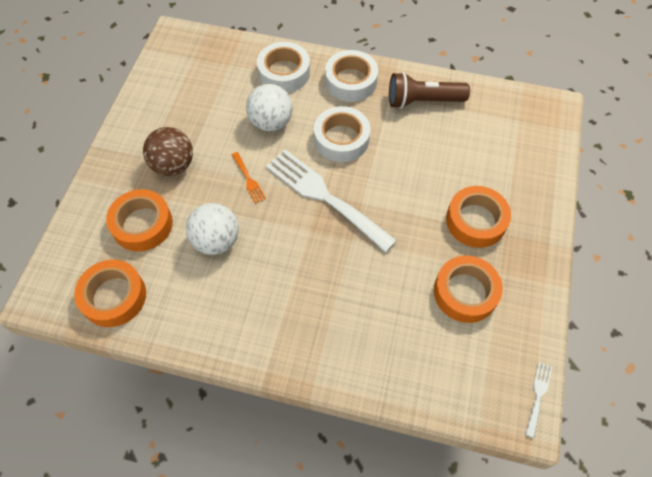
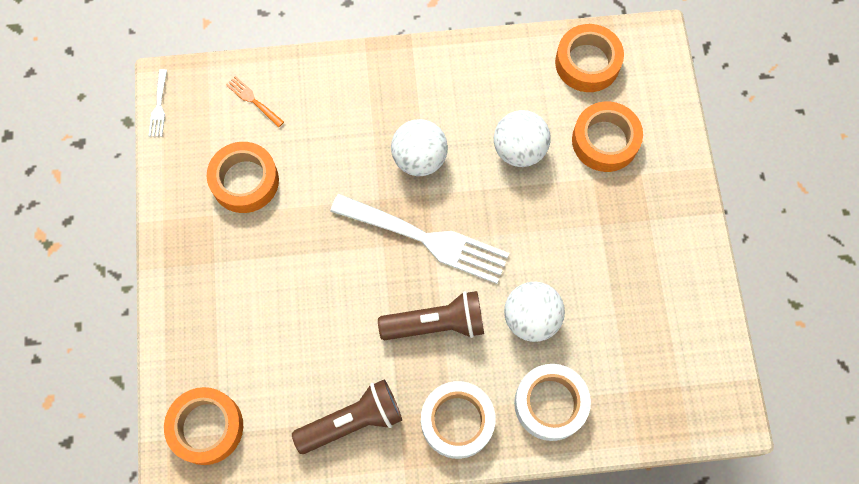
camera: 160 degrees right, 10 degrees up
(173, 165) = (613, 219): brown ball -> none
(248, 179) = (520, 231): orange fork -> orange fork (253, 100)
(304, 261) = (419, 158): none -> white ball
(341, 139) = (436, 323): white tape -> brown flashlight
(476, 221) = (249, 267): orange tape -> orange tape (206, 427)

